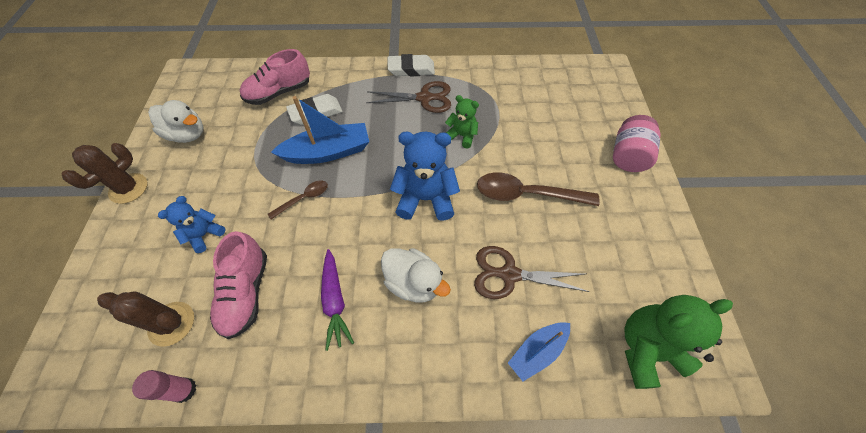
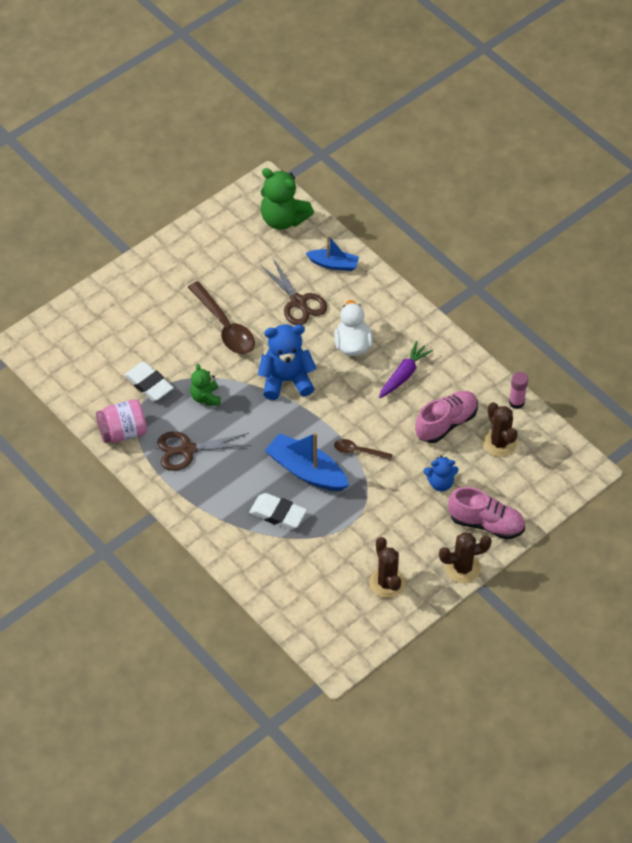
camera: 130 degrees left, 5 degrees down
(187, 134) = (387, 583): white duck -> brown cactus
(279, 92) = (283, 561): pink shoe -> pink shoe (486, 523)
(411, 69) = (159, 486): white eraser -> white eraser (149, 384)
(425, 98) = (187, 450): brown scissors -> brown scissors turned 60 degrees counterclockwise
(425, 199) = (286, 380): blue teddy bear -> blue teddy bear turned 120 degrees clockwise
(627, 156) = (128, 287): pink jar -> pink jar (123, 432)

